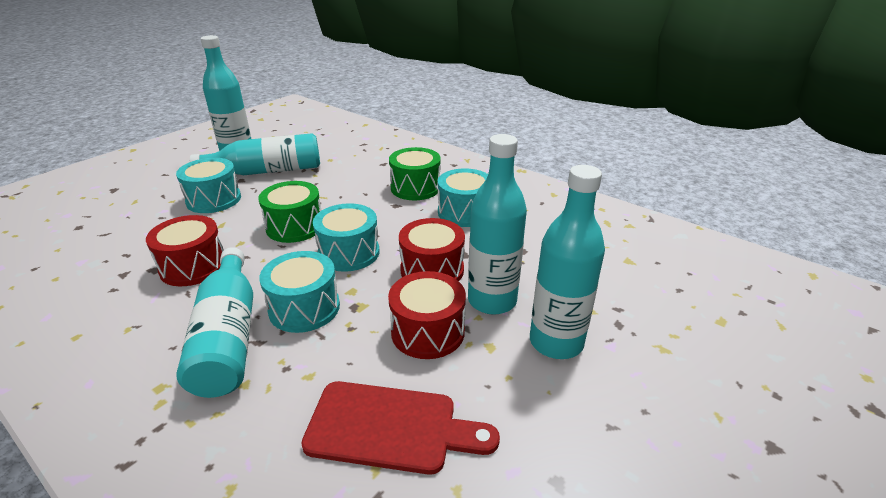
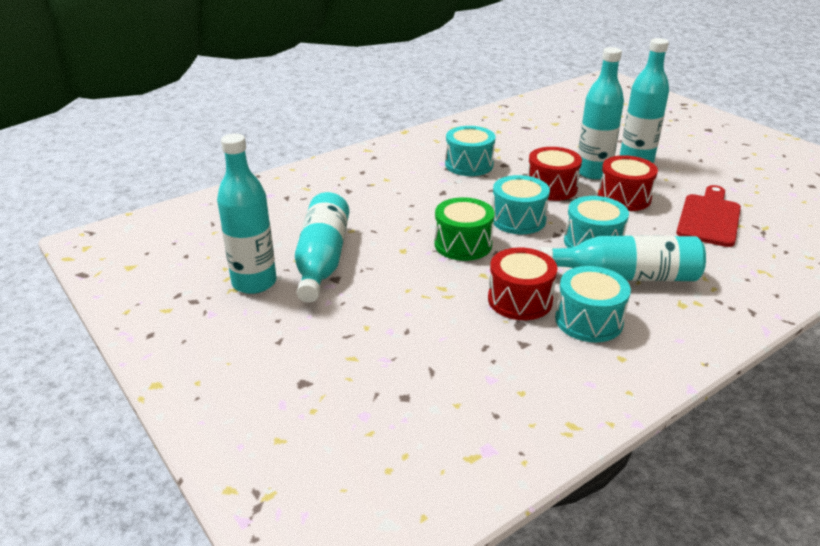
camera: 75 degrees left, 0 degrees up
(214, 200) = (379, 295): turquoise drum -> turquoise drum (588, 320)
(415, 188) = (413, 180): green drum -> none

